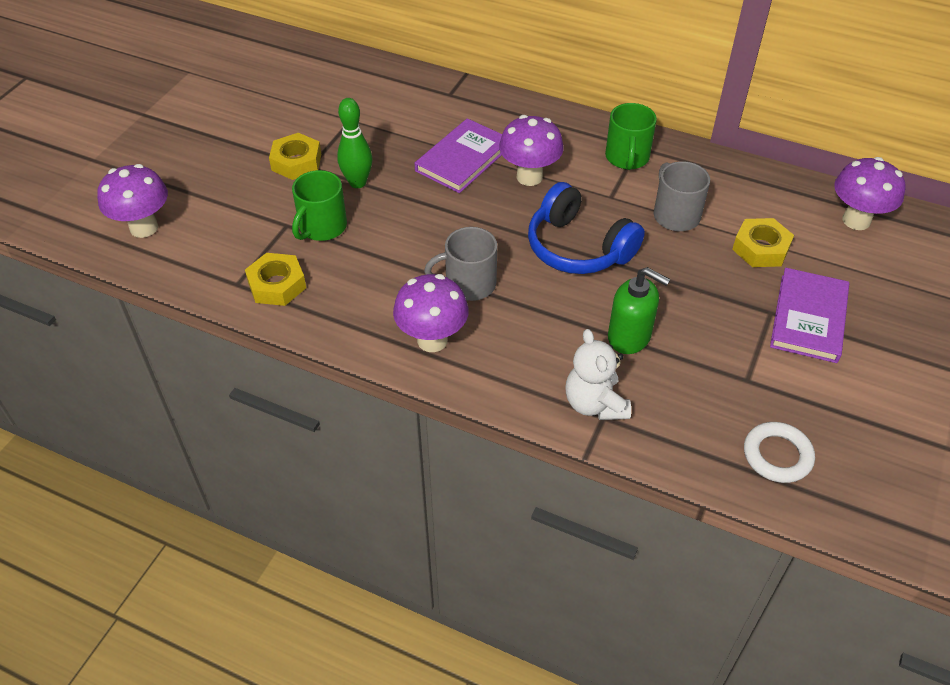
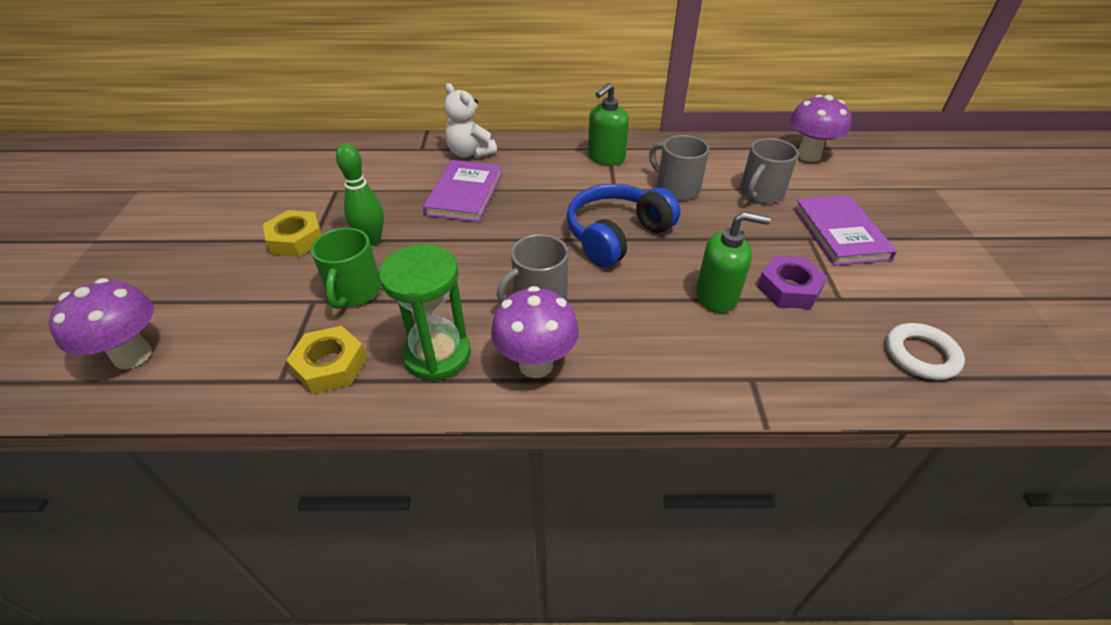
camera: 25 degrees left, 5 degrees down
(360, 304) = (437, 354): none -> green hourglass
(529, 177) = (534, 192): purple mushroom -> none
(578, 247) = (616, 235): blue headphones -> blue headphones turned 120 degrees clockwise
(595, 404) = (734, 369): white teddy bear -> white teddy bear (470, 153)
(627, 158) = (606, 157): green mug -> green soap dispenser
(704, 354) = (789, 288): none -> purple nut
(761, 248) = (760, 193): yellow nut -> grey mug

